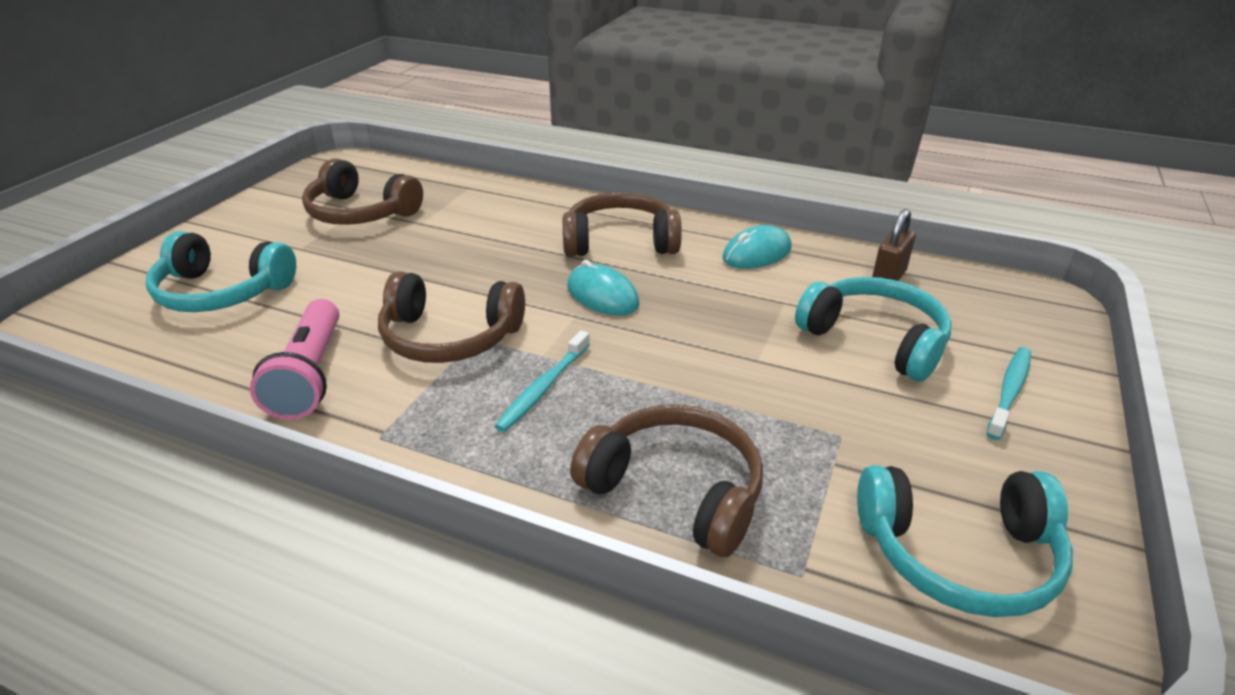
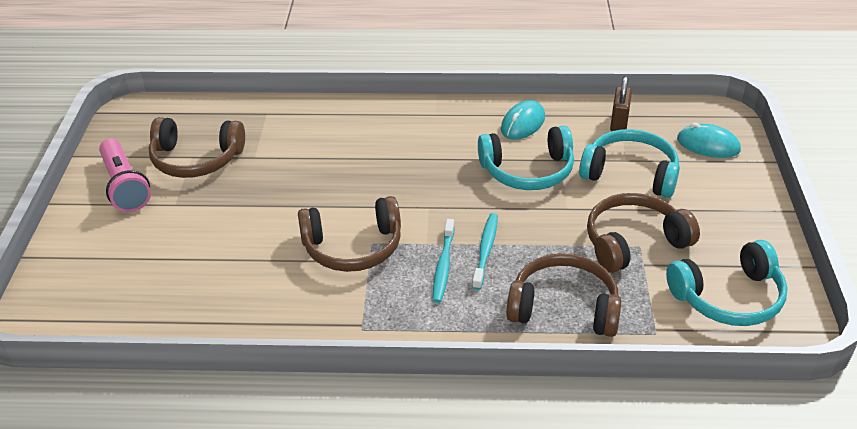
camera: 20 degrees left, 5 degrees up
(221, 292) = (148, 258): turquoise headphones -> turquoise headphones (528, 171)
(310, 375) = (278, 301): pink flashlight -> pink flashlight (125, 186)
(602, 295) = (437, 186): turquoise mouse -> turquoise mouse (708, 145)
(620, 241) = (420, 136): brown headphones -> brown headphones (633, 242)
(1009, 392) = (721, 190): turquoise toothbrush -> turquoise toothbrush (485, 250)

